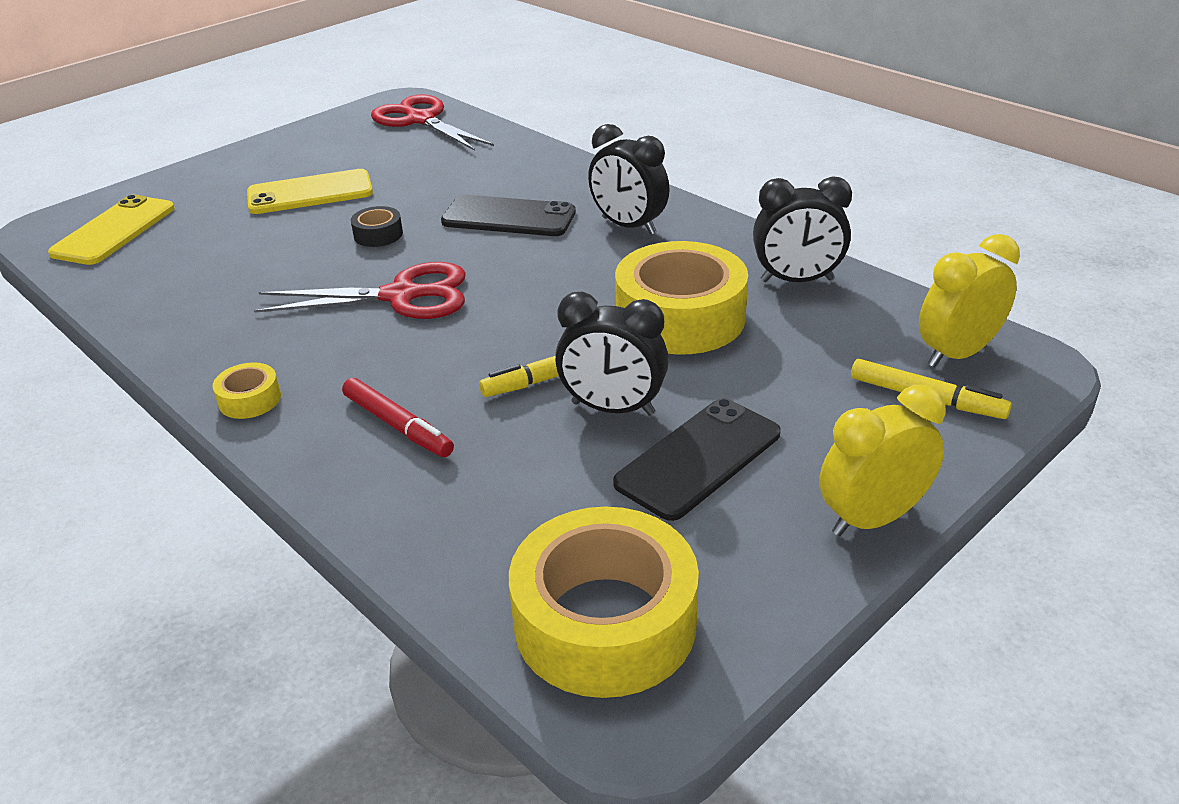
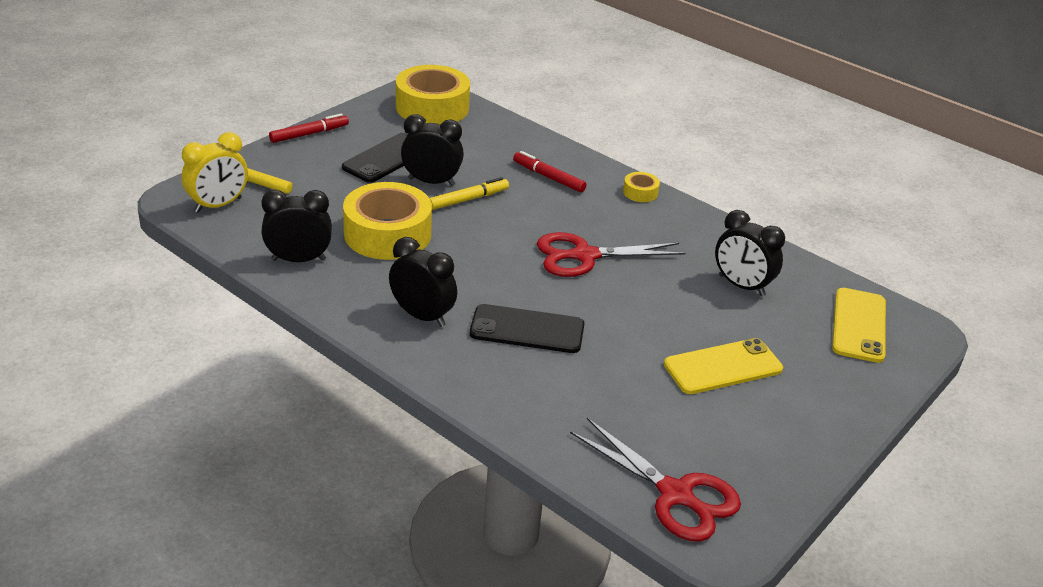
camera: 170 degrees right, 0 degrees up
(214, 266) = (741, 286): none -> black clock
(378, 234) = (631, 314): black tape -> none
(872, 518) = (309, 134): yellow clock -> red marker

